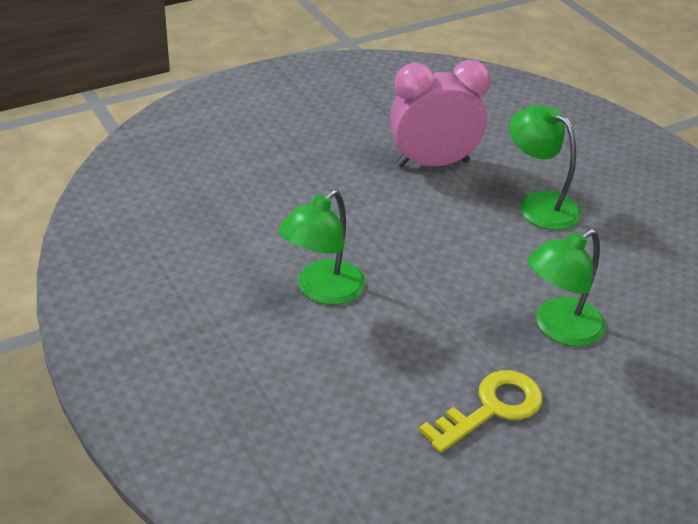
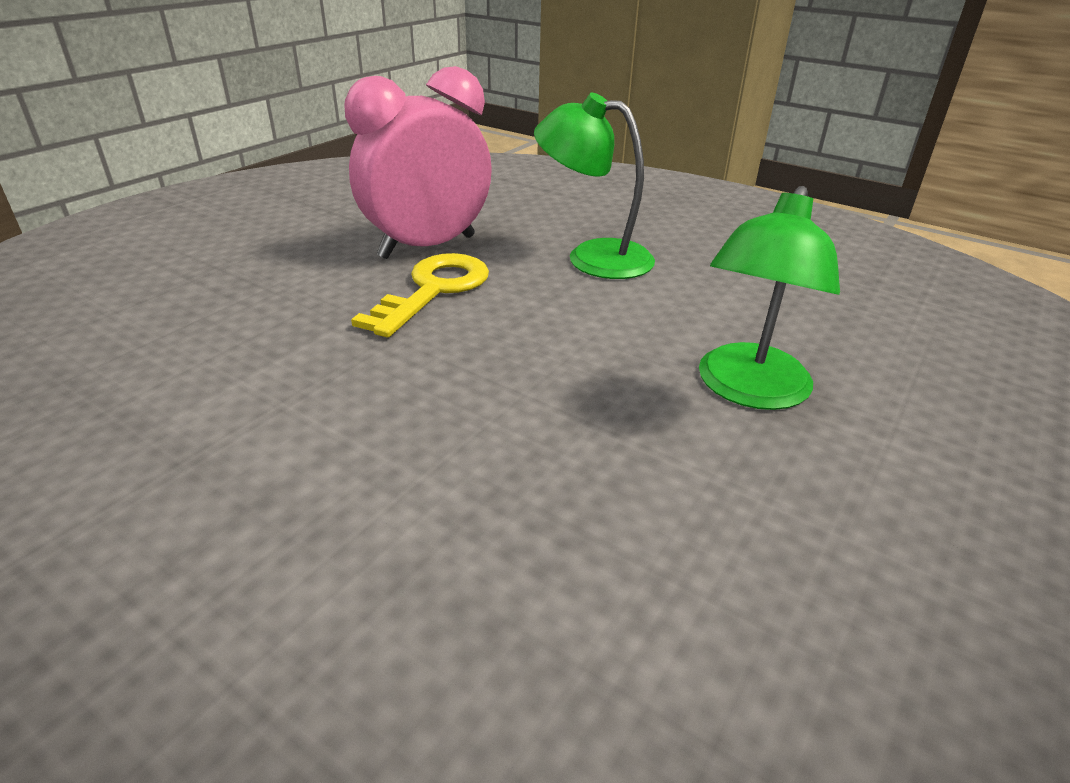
camera: 25 degrees left, 5 degrees down
(322, 291) = (341, 456): green lamp -> none
(491, 408) = (770, 559): yellow key -> yellow key (434, 290)

